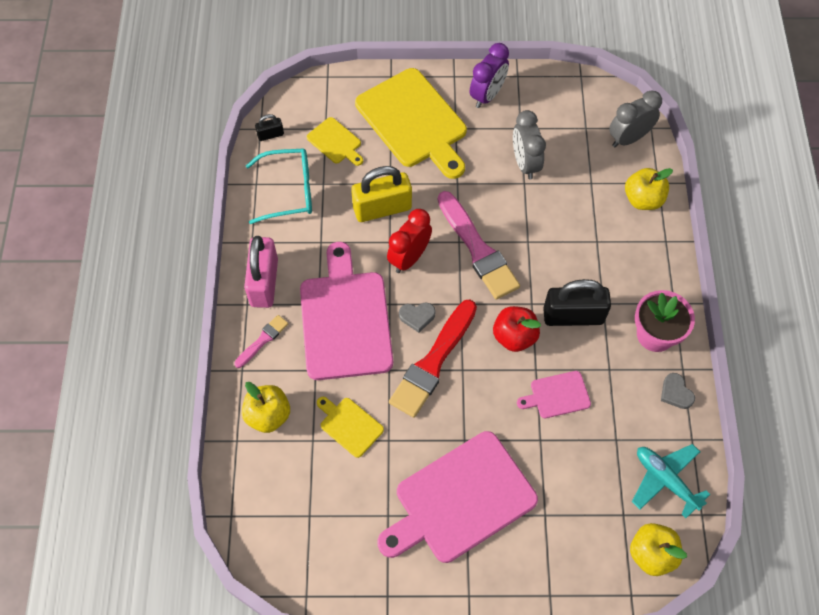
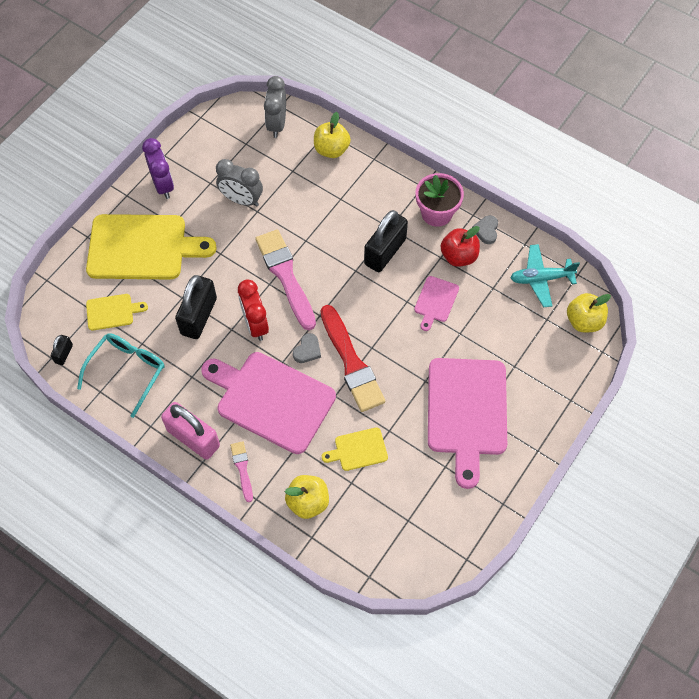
camera: 55 degrees left, 0 degrees up
(382, 208) = (199, 316): yellow padlock -> black padlock
(478, 249) = (285, 276): pink brush -> pink brush turned 120 degrees counterclockwise
(514, 336) = (372, 298): red apple -> red apple (458, 256)
(676, 393) = (486, 230): grey heart -> grey heart turned 90 degrees clockwise

